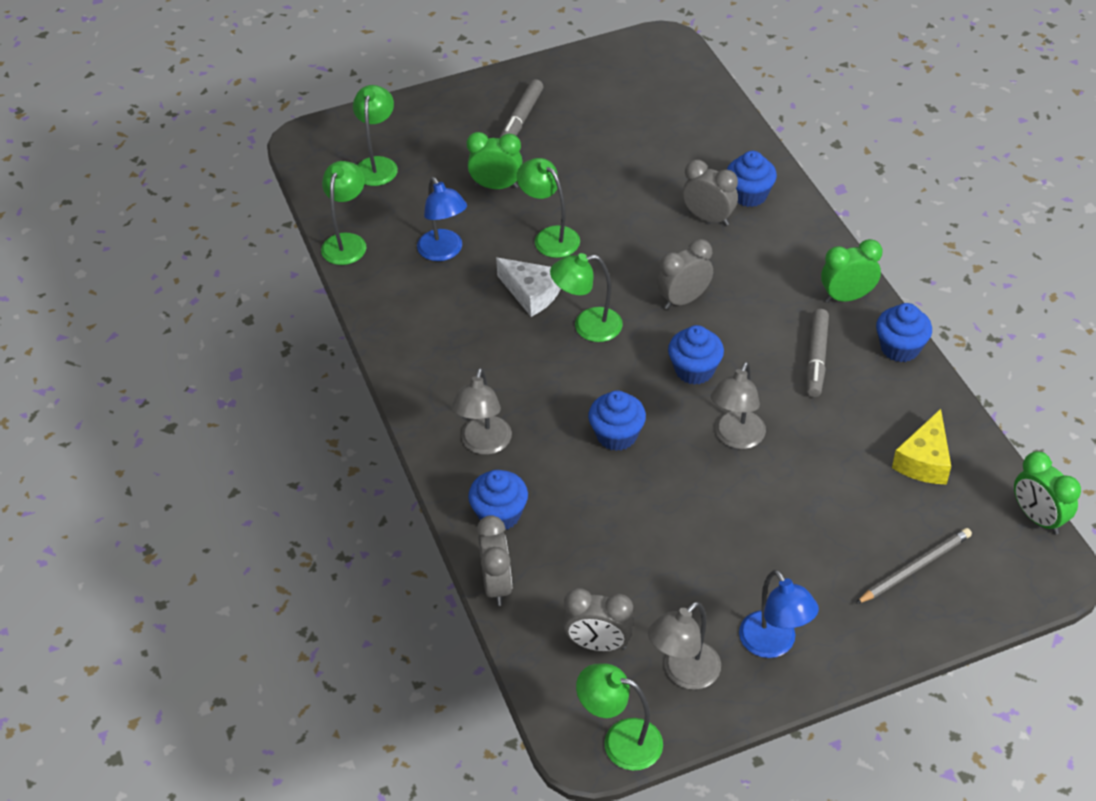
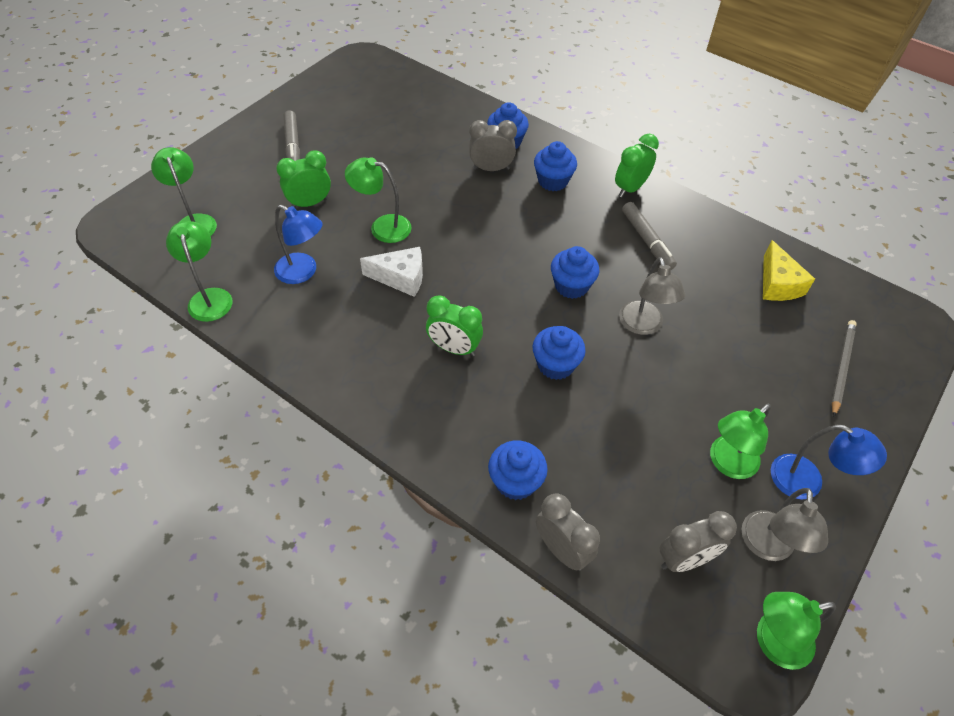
camera: 35 degrees left, 5 degrees up
(484, 444) = (456, 424): grey lamp -> none
(587, 326) = (465, 286): green lamp -> green lamp (727, 464)
(683, 300) = (521, 235): grey clock -> none
(900, 348) = (693, 210): blue cupcake -> blue cupcake (553, 181)
(1038, 518) = (879, 292): green clock -> green clock (454, 348)

